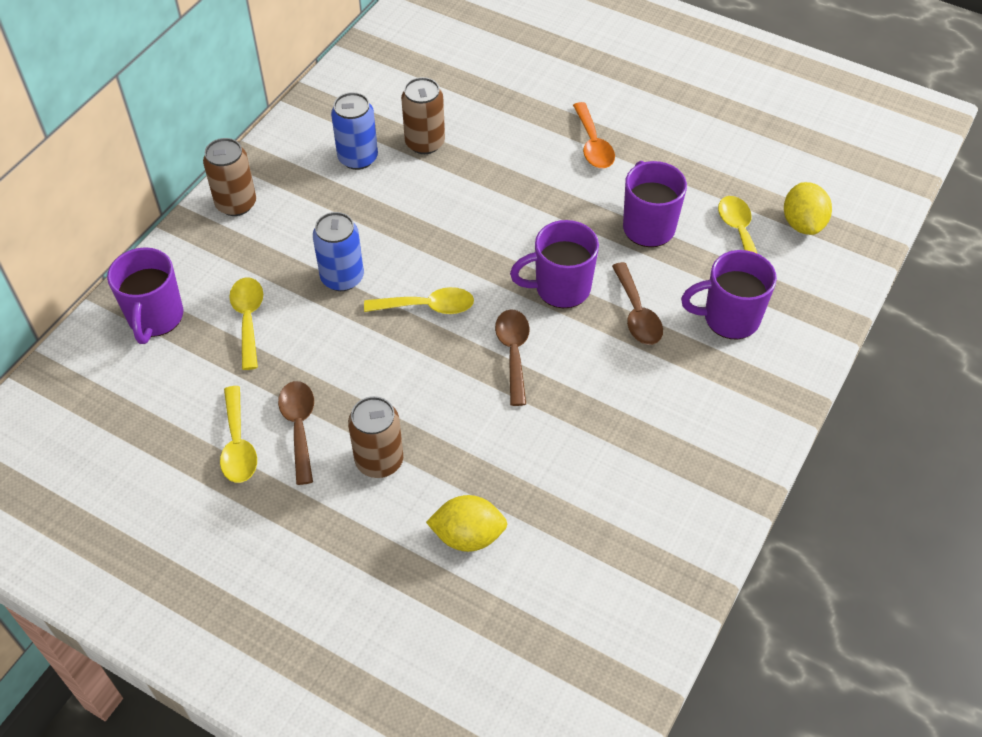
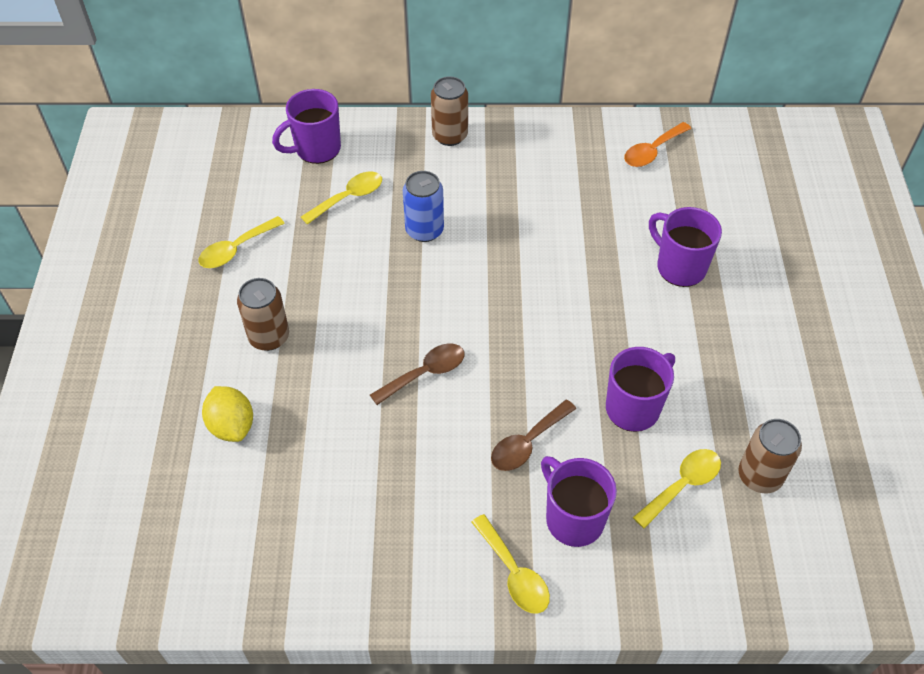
camera: 60 degrees right, 0 degrees up
(299, 427) = (271, 275): brown spoon -> none
(358, 158) = (551, 179): blue can -> none
(425, 143) = (601, 211): brown can -> brown can (759, 476)
(427, 307) = (433, 295): yellow spoon -> yellow spoon (514, 573)
(560, 288) = (515, 375): purple mug -> purple mug (679, 267)
(593, 144) = (698, 324): orange spoon -> orange spoon (652, 151)
(802, 223) = (739, 534): yellow lemon -> none

